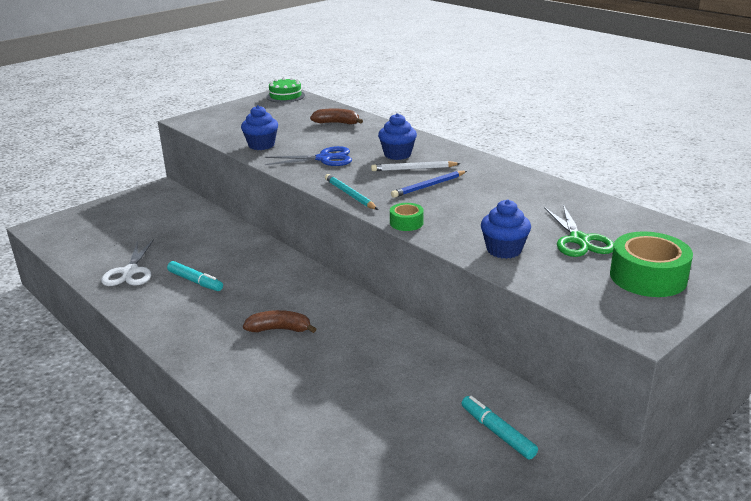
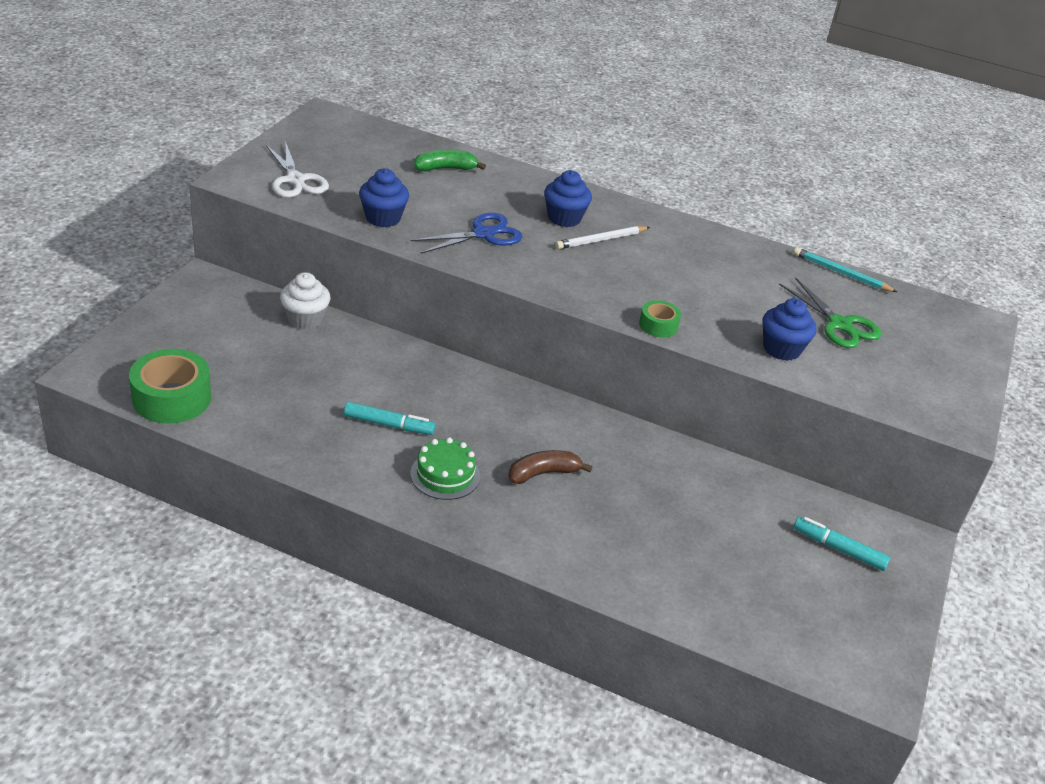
camera: 30 degrees left, 10 degrees up
(130, 272) = (291, 424): white scissors -> white scissors (296, 180)
(201, 215) = (305, 319): none -> white cupcake
(285, 96) = (332, 121): green cake -> green cake (445, 475)
(337, 123) = (445, 169): brown banana -> green banana
(350, 194) = (563, 290): turquoise pencil -> turquoise pencil (841, 273)
(428, 186) = (638, 266): blue pencil -> none
(648, 277) = (928, 363): green tape -> green tape (172, 398)

